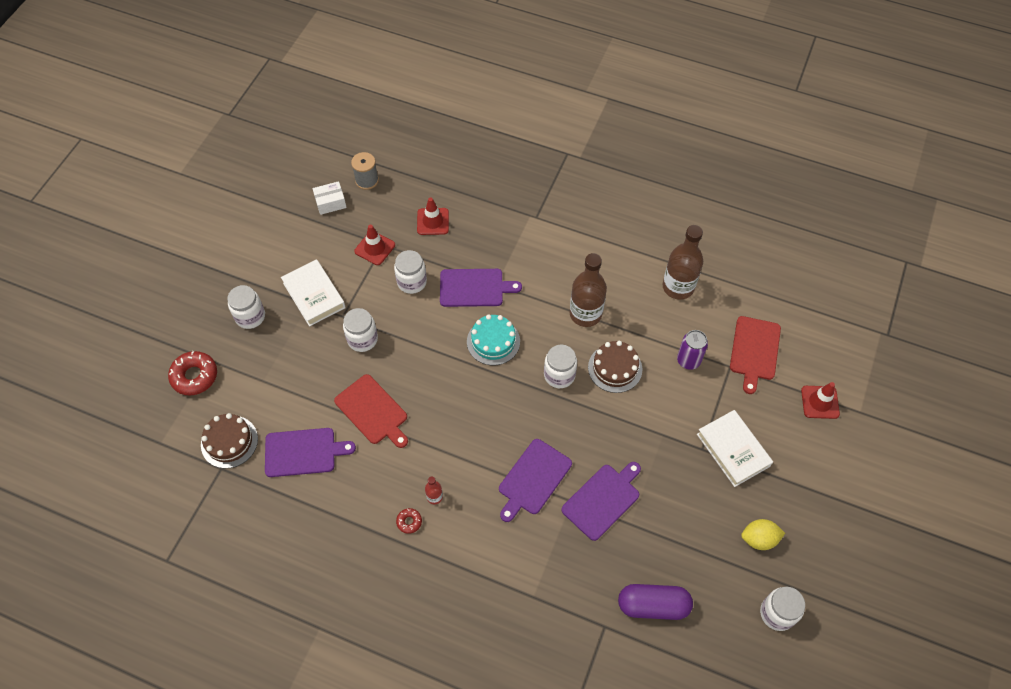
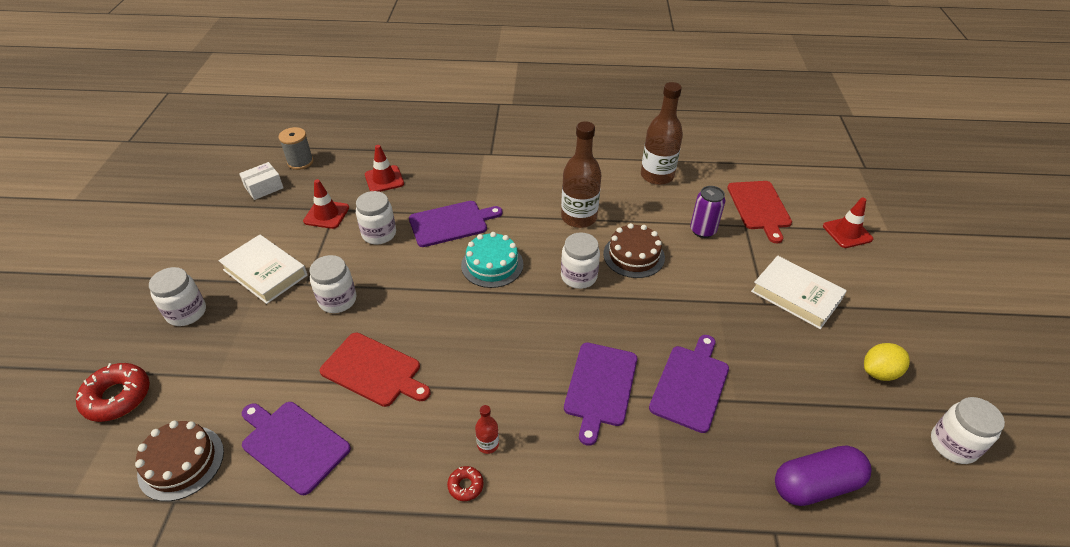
camera: 20 degrees left, 15 degrees down
(303, 452) = (293, 444): purple cutting board -> purple cutting board turned 120 degrees counterclockwise

